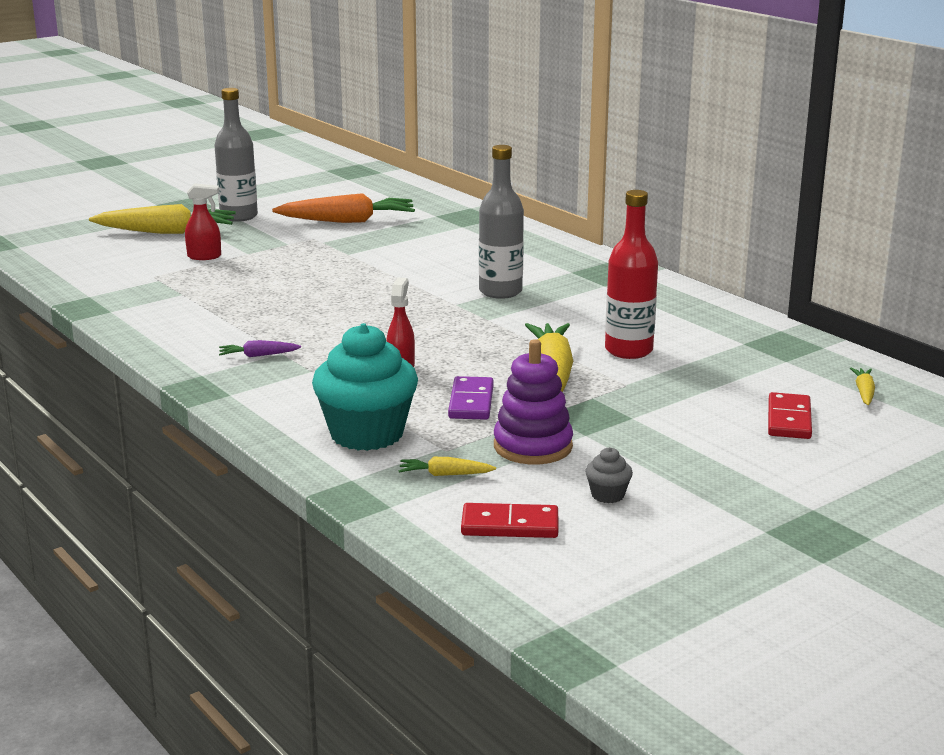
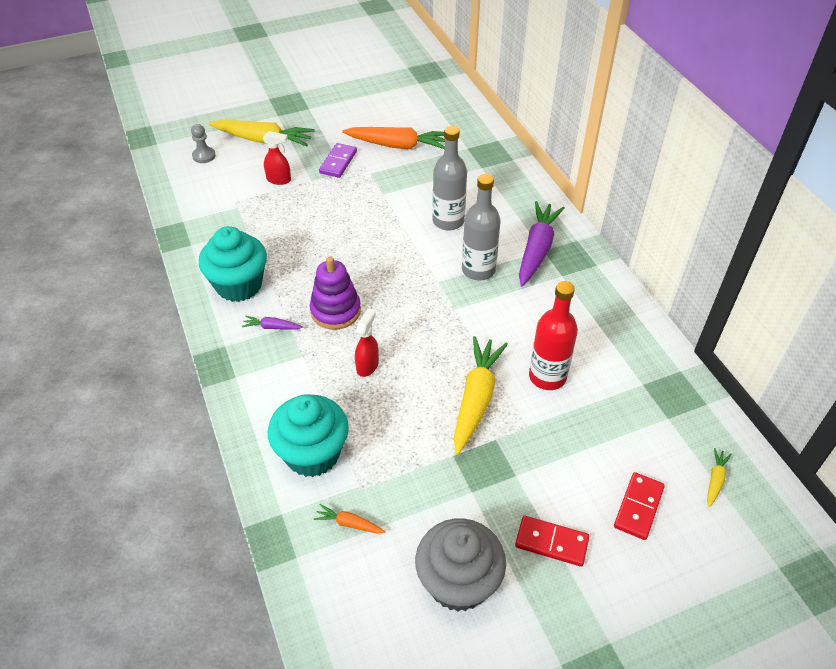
camera: 15 degrees right, 25 degrees up
(90, 249) = (204, 156): none -> grey pawn
(195, 332) = (239, 285): none -> turquoise cupcake
(239, 216) = (321, 126): grey bottle -> grey bottle (448, 221)
(444, 474) = (349, 523): yellow carrot -> orange carrot
(471, 402) = (402, 426): purple domino -> purple domino (338, 162)
(510, 525) = (372, 606): red domino -> red domino (551, 542)
(533, 446) = (426, 500): purple stacking toy -> purple stacking toy (335, 311)
(563, 272) = (537, 249): none -> purple carrot
(607, 495) = (458, 582): grey cupcake -> grey cupcake, size x2.42

